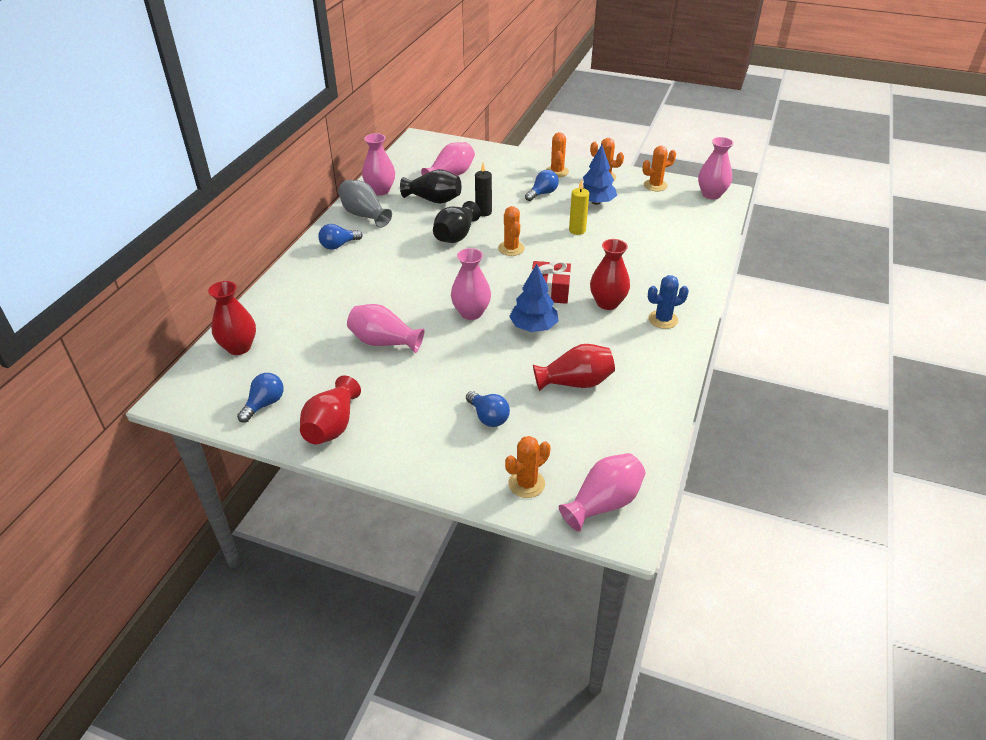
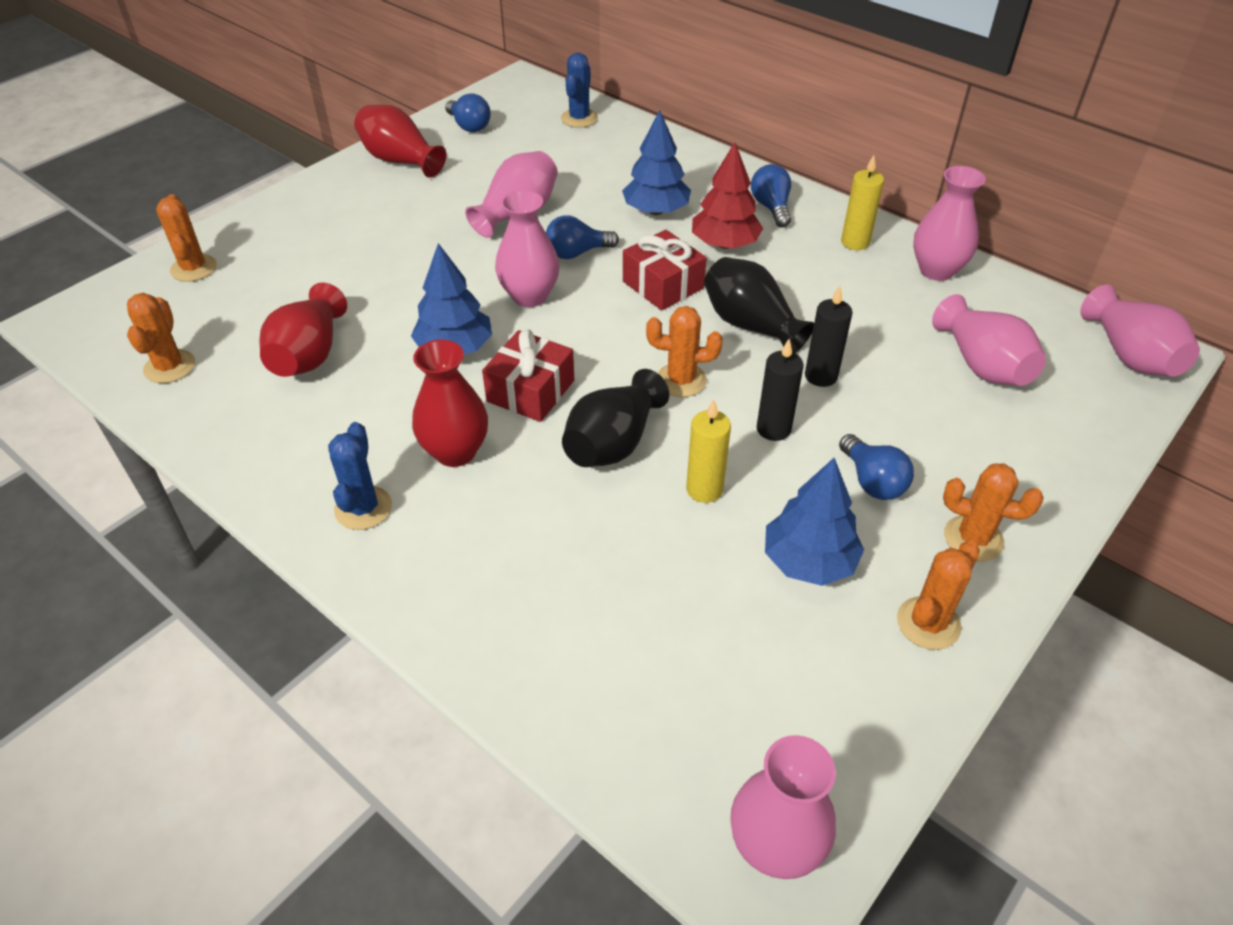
camera: 110 degrees right, 5 degrees up
(239, 347) = (579, 118): red vase -> blue cactus
(358, 286) = (656, 211): none -> blue tree
(364, 215) = (855, 242): grey vase -> yellow candle
(385, 255) = (725, 244): none -> red tree
(434, 200) = (886, 324): black vase -> black vase (613, 443)
(435, 268) = (663, 285): none -> red gift
(488, 417) = (317, 265): blue light bulb -> blue light bulb (577, 253)
(527, 219) = (773, 429): none -> black candle
(603, 503) = (109, 316): pink vase -> pink vase (1130, 355)
(655, 185) = (860, 722): orange cactus -> orange cactus (170, 367)

